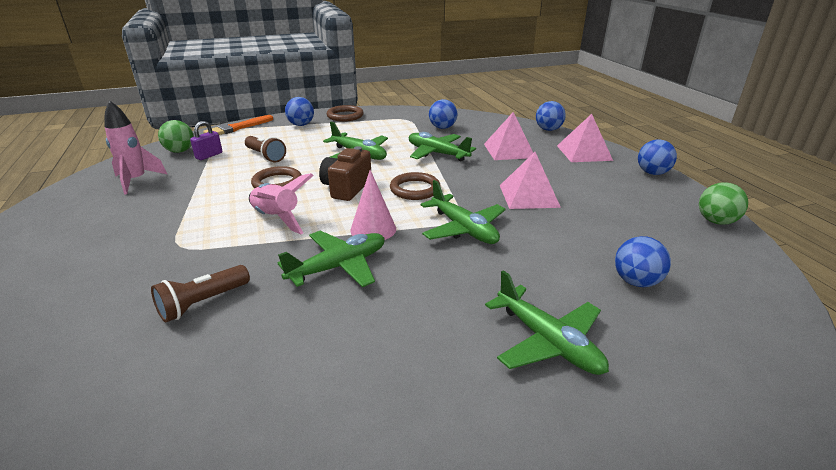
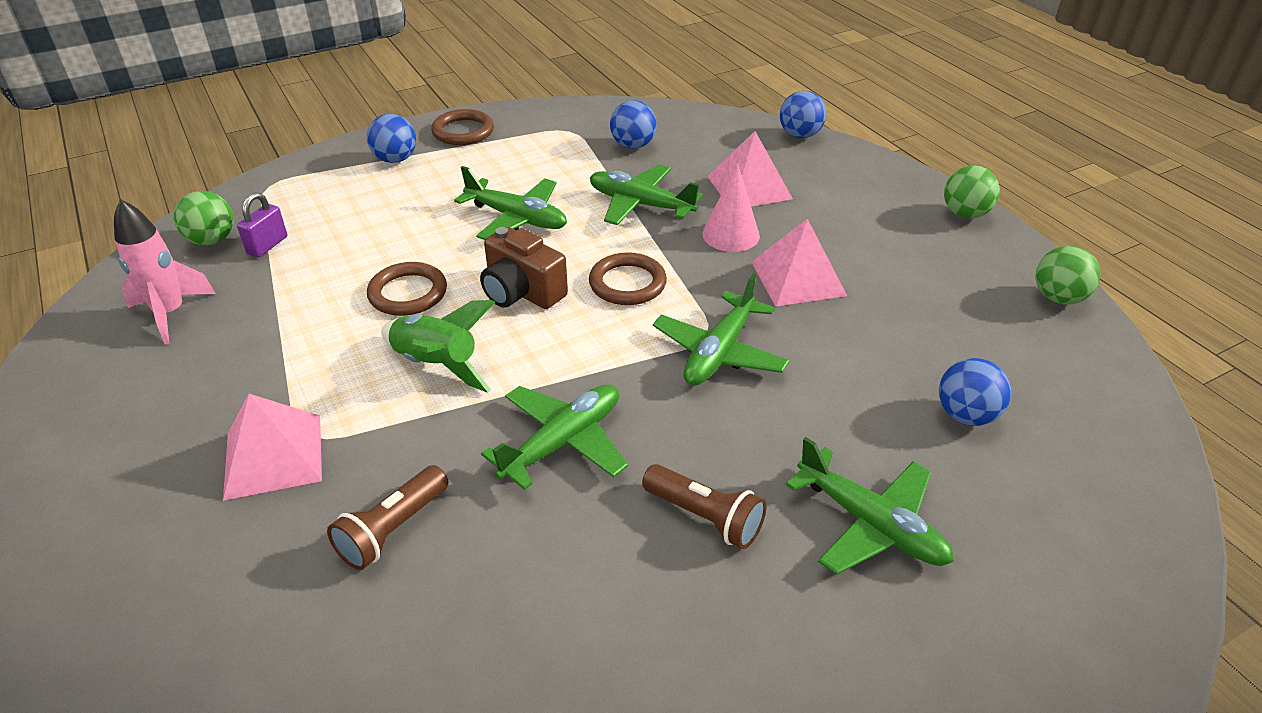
camera: 10 degrees left, 10 degrees up
(237, 128) = (288, 176): orange brush -> none
(265, 156) = (364, 237): brown flashlight -> brown flashlight (705, 517)
(277, 218) = (436, 365): pink rocket -> green rocket
(346, 188) = (522, 292): brown camera -> brown camera turned 60 degrees counterclockwise
(373, 229) = (589, 368): pink cone -> pink cone (731, 235)
(463, 229) = (719, 352): green plane -> green plane turned 75 degrees clockwise
(584, 153) = (861, 181): pink pyramid -> pink pyramid (273, 456)
(652, 173) = (965, 214): blue ball -> green ball

